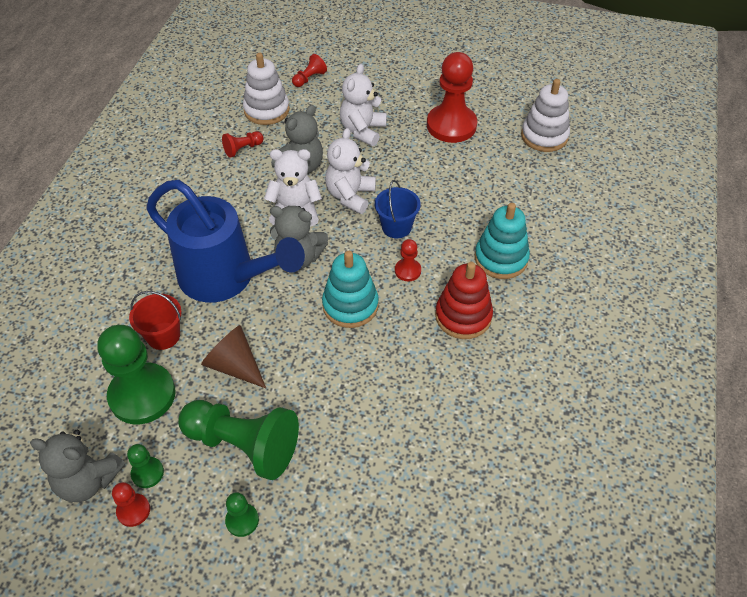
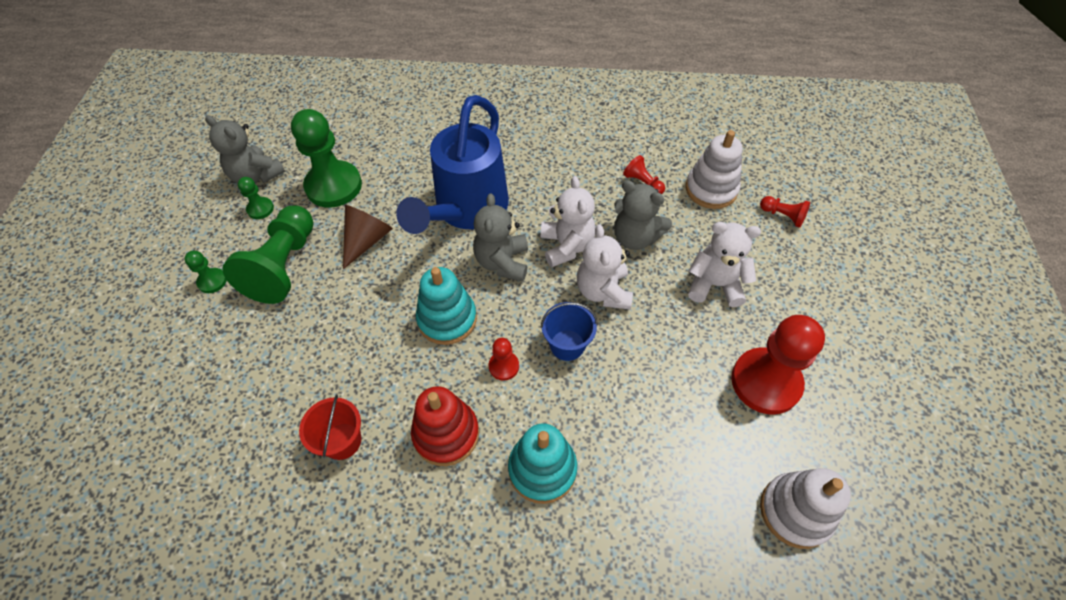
camera: 80 degrees right, 5 degrees up
(88, 480) = (256, 175): grey teddy bear -> grey teddy bear turned 60 degrees counterclockwise
(133, 510) = (228, 209): red pawn -> none
(163, 336) = (395, 183): red bucket -> red bucket (342, 441)
(350, 196) = (603, 291): white teddy bear -> white teddy bear turned 105 degrees counterclockwise

